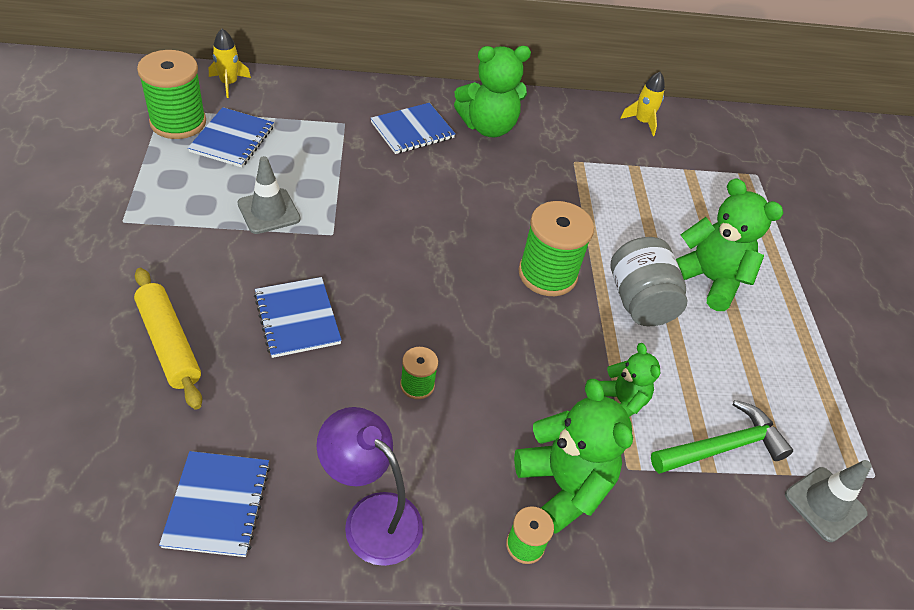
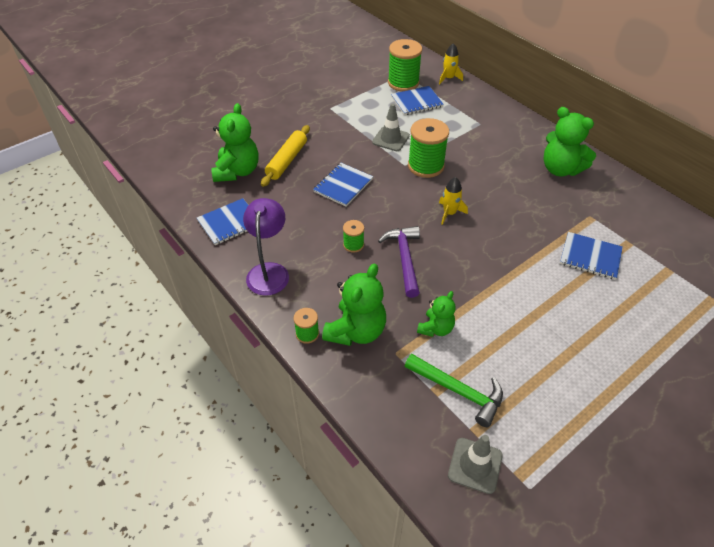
camera: 60 degrees right, 0 degrees up
(412, 130) = (512, 146): blue notebook -> blue notebook (590, 257)
(491, 352) = (404, 259): none -> purple hammer
(547, 274) = (485, 252): green spool -> green spool (425, 166)
(640, 301) = (519, 300): grey jar -> none
(642, 122) = (677, 226): yellow rocket -> yellow rocket (449, 213)
(708, 279) = (583, 325): green teddy bear -> green teddy bear (237, 171)

